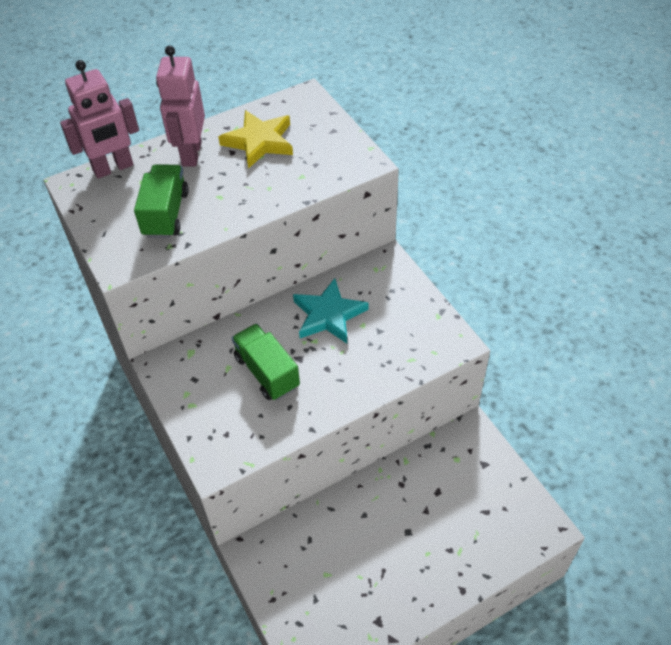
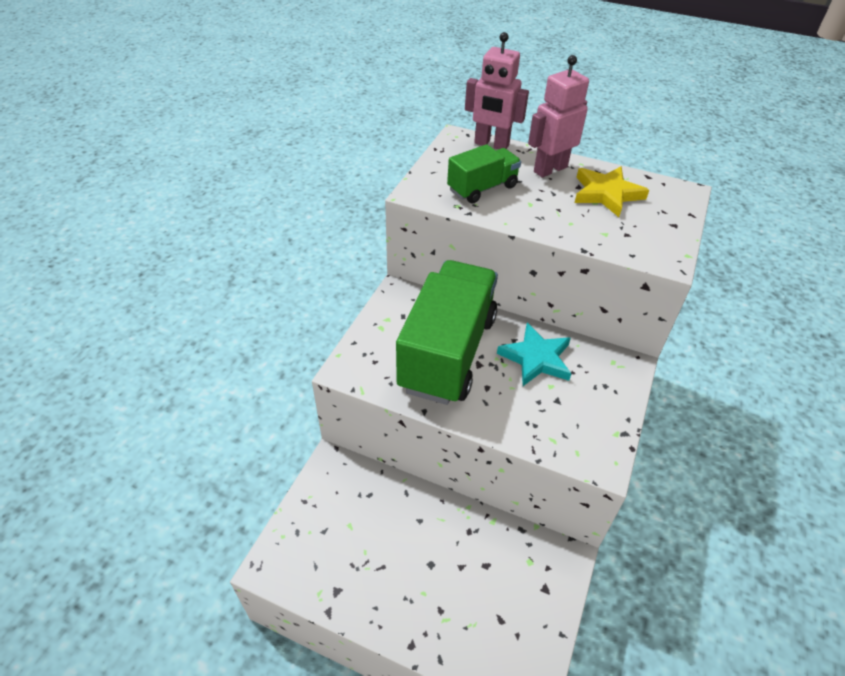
camera: 50 degrees right, 5 degrees down
(267, 372) = (447, 352): green truck -> green truck, size x1.99

